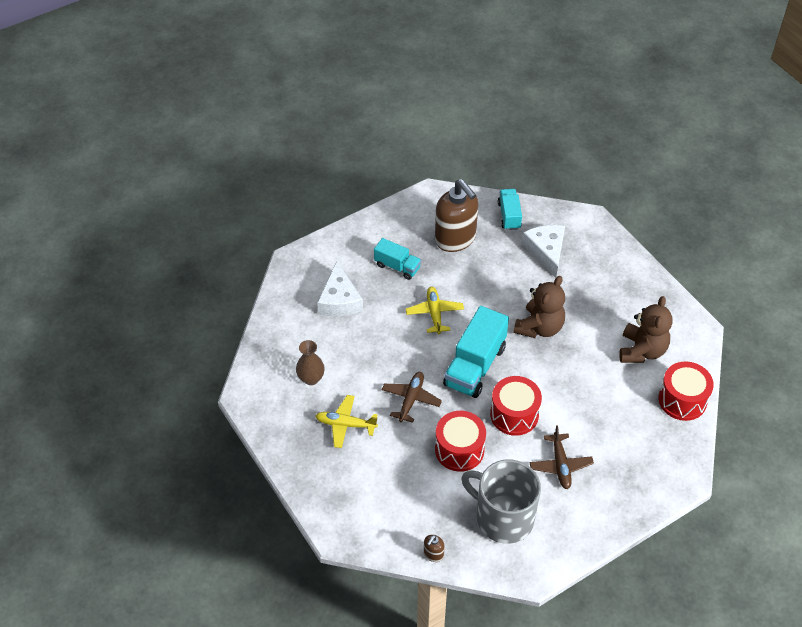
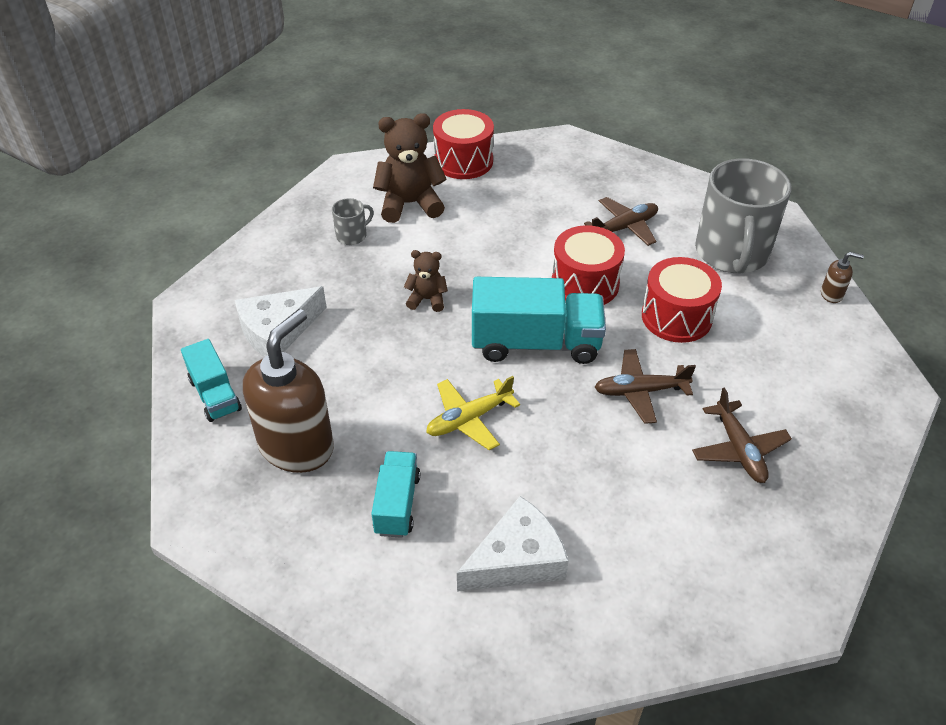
camera: 115 degrees left, 5 degrees down
(311, 378) = (697, 529): brown vase -> none
(345, 424) = (739, 449): yellow plane -> brown plane
(509, 216) = (215, 395): turquoise truck -> turquoise truck turned 90 degrees counterclockwise
(539, 327) = (427, 299): brown teddy bear -> brown teddy bear, size x0.55
(620, 309) = (352, 235): none -> grey mug

